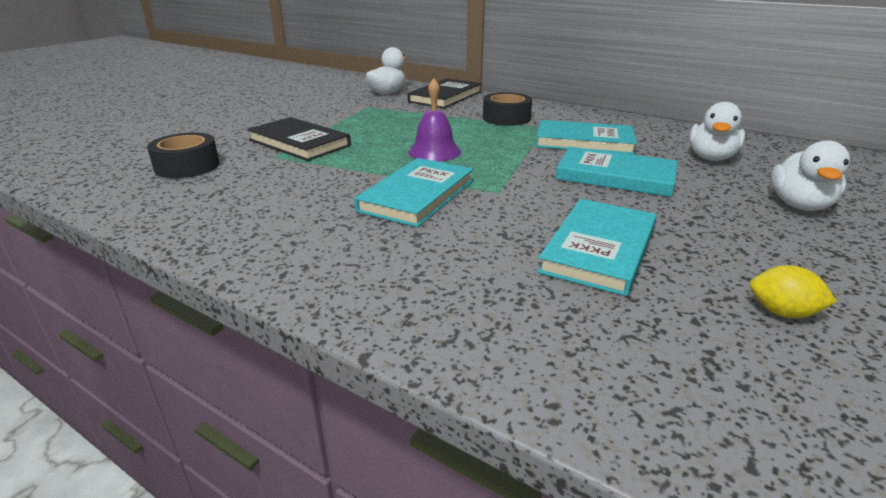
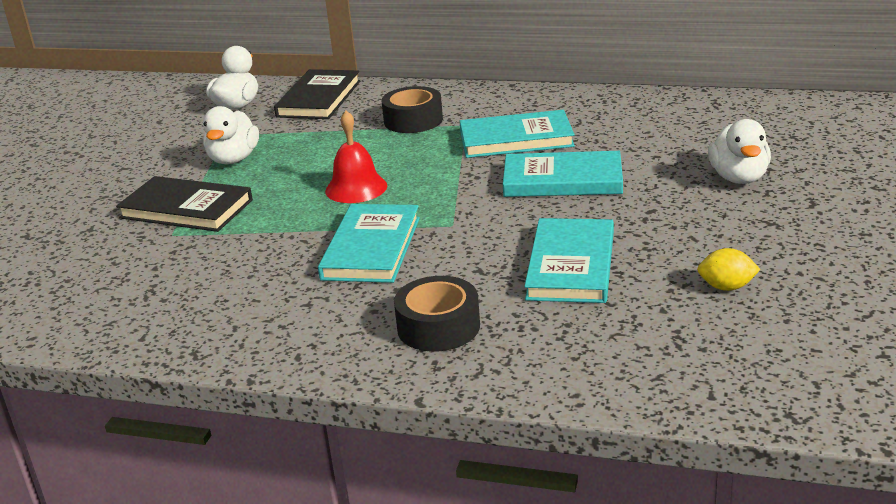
camera: 15 degrees left, 0 degrees up
(187, 166) = (79, 269): black tape -> black tape (438, 327)
(434, 152) = (356, 188): purple bell -> red bell
(711, 158) = (652, 135): white duck -> white duck (234, 159)

